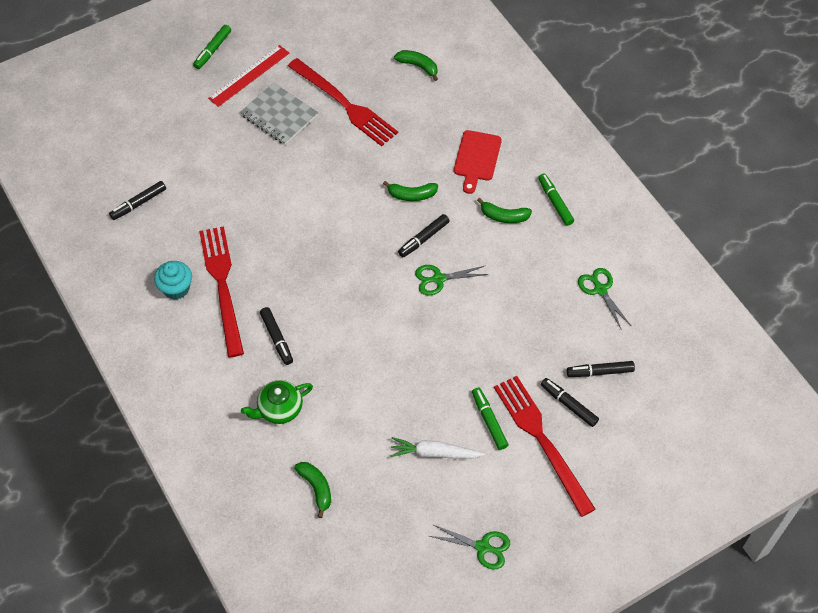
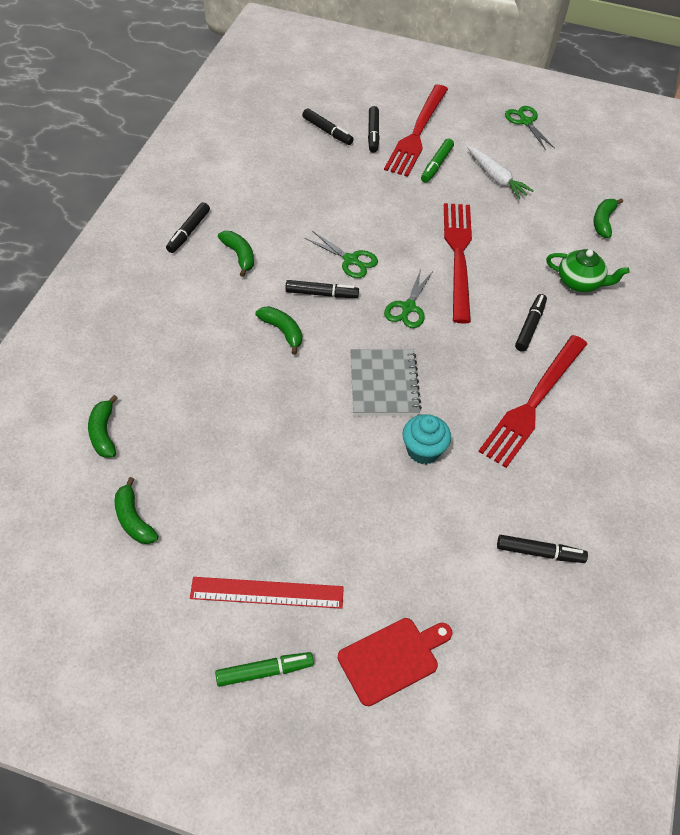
camera: 135 degrees left, 5 degrees down
(176, 288) = (579, 436): turquoise cupcake -> turquoise cupcake (423, 450)
(279, 115) = (295, 513): grey notebook -> grey notebook (384, 384)
(344, 104) = (221, 463): red fork -> red fork (458, 256)
(348, 49) = (133, 519): none -> green banana
(476, 158) = (190, 311): red cutting board -> red cutting board (392, 659)
(555, 202) = (188, 232): green marker -> black marker
(600, 290) = (252, 164): green scissors -> green scissors (408, 307)

